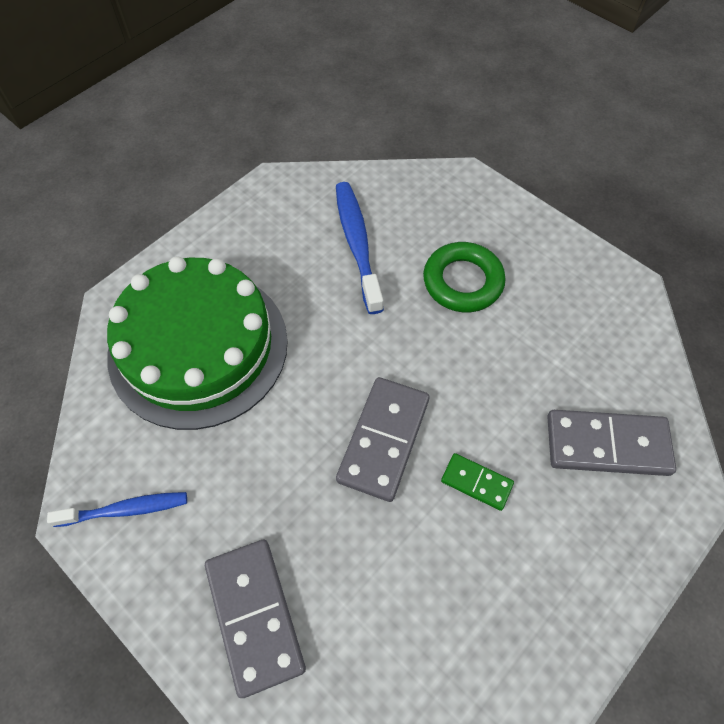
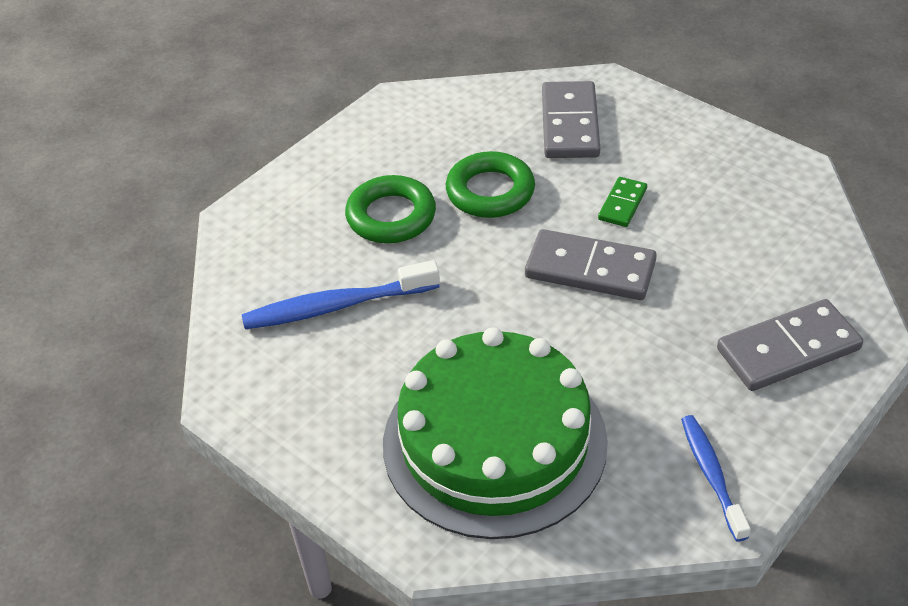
camera: 90 degrees left, 15 degrees down
(496, 361) = (490, 191): none -> green ring

